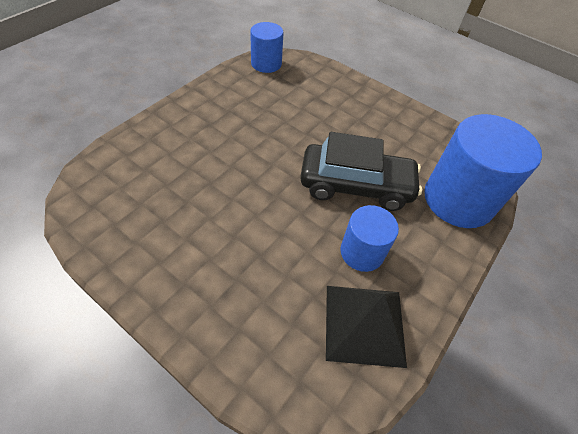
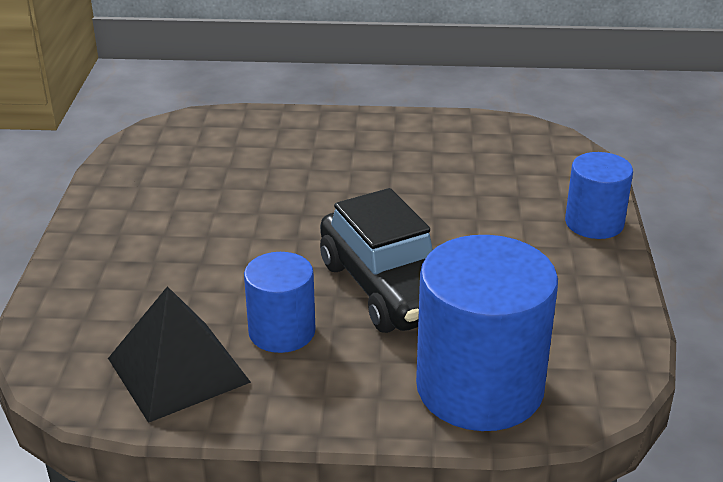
camera: 60 degrees right, 20 degrees down
(266, 64) = (521, 135): blue cylinder -> blue cylinder (594, 223)

